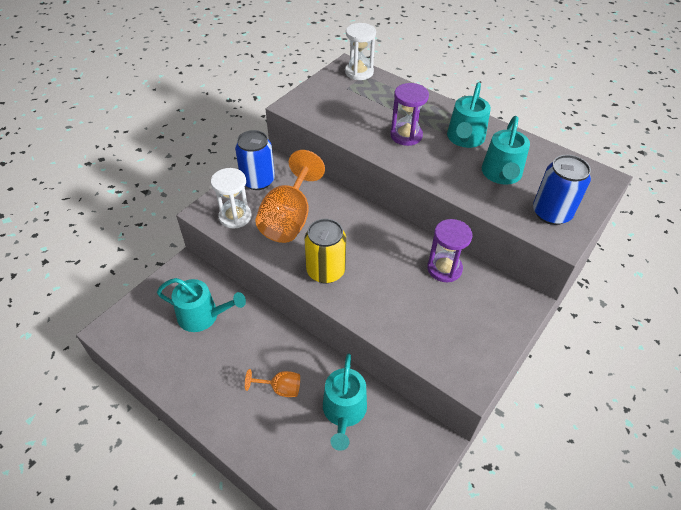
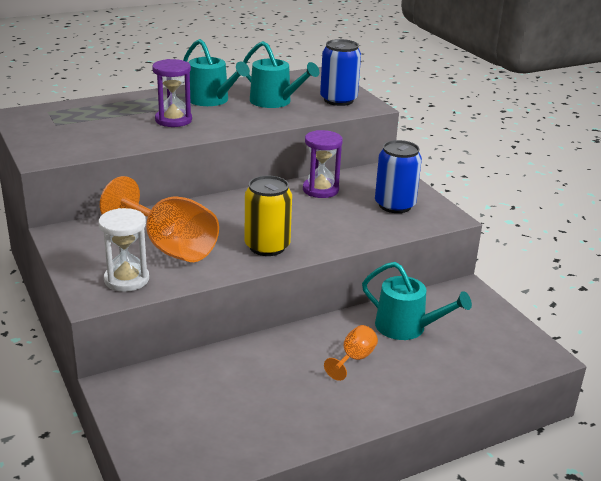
camera: 65 degrees left, 20 degrees down
(203, 316) = (210, 390): turquoise watering can -> none
(258, 180) = (84, 250): blue can -> blue can (395, 205)
(359, 72) = (39, 112): white hourglass -> none

